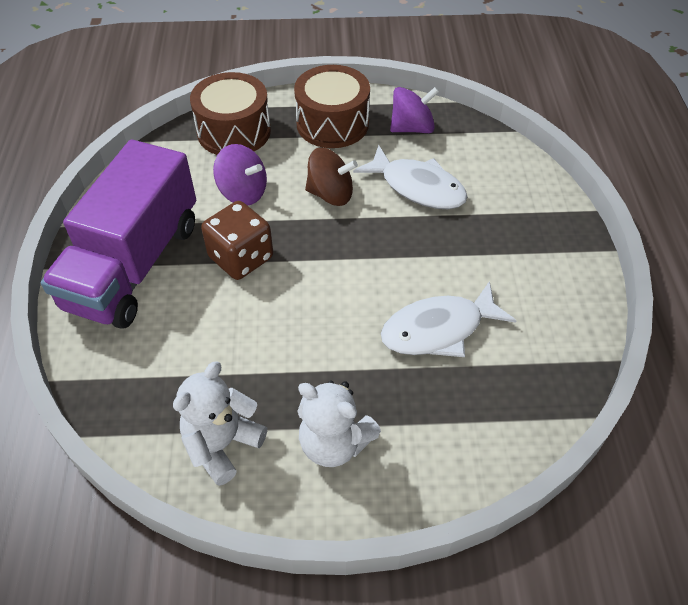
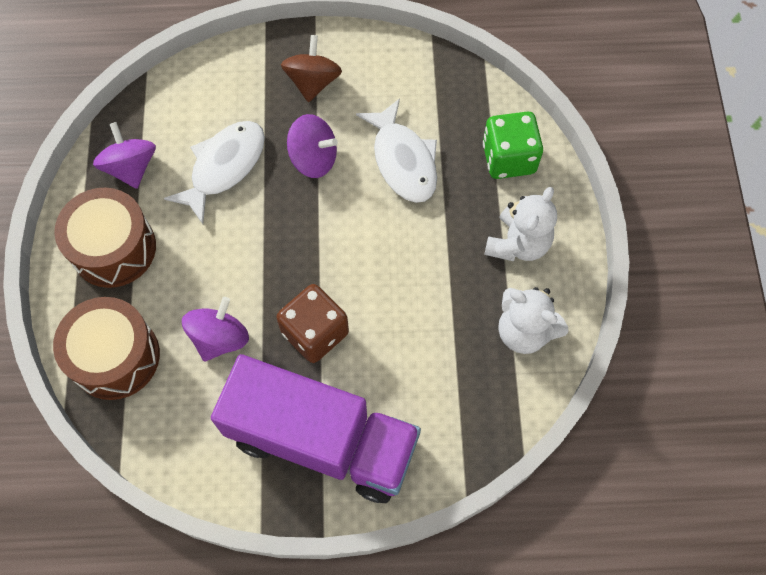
camera: 90 degrees left, 15 degrees up
(330, 194) = (229, 249): brown spinning top -> brown spinning top (313, 82)
(433, 252) = (313, 159): none -> purple spinning top
(452, 438) = (508, 158): none -> green dice

